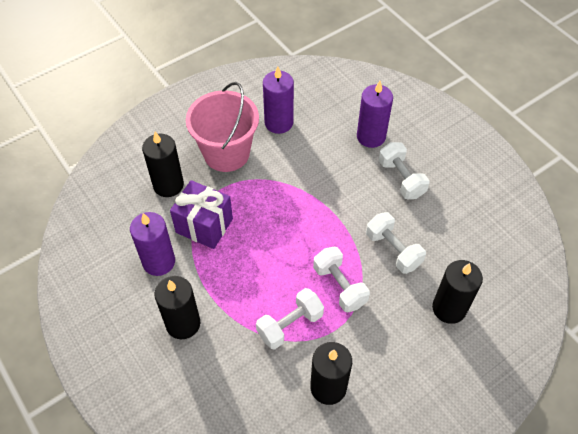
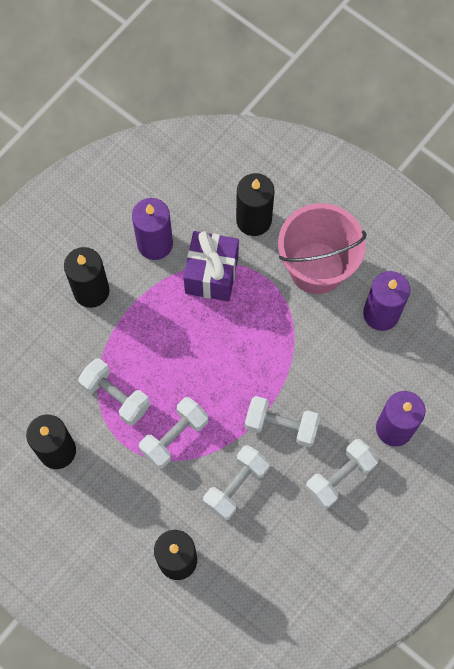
camera: 75 degrees right, 15 degrees up
(350, 207) = (281, 426): none -> white dumbbell

